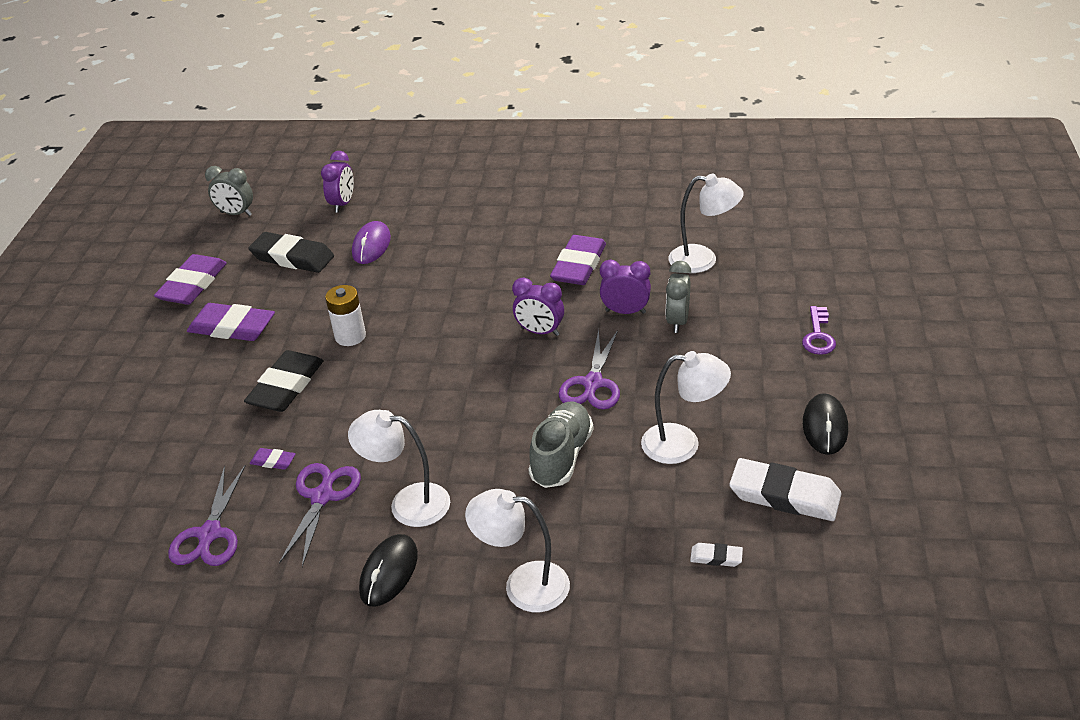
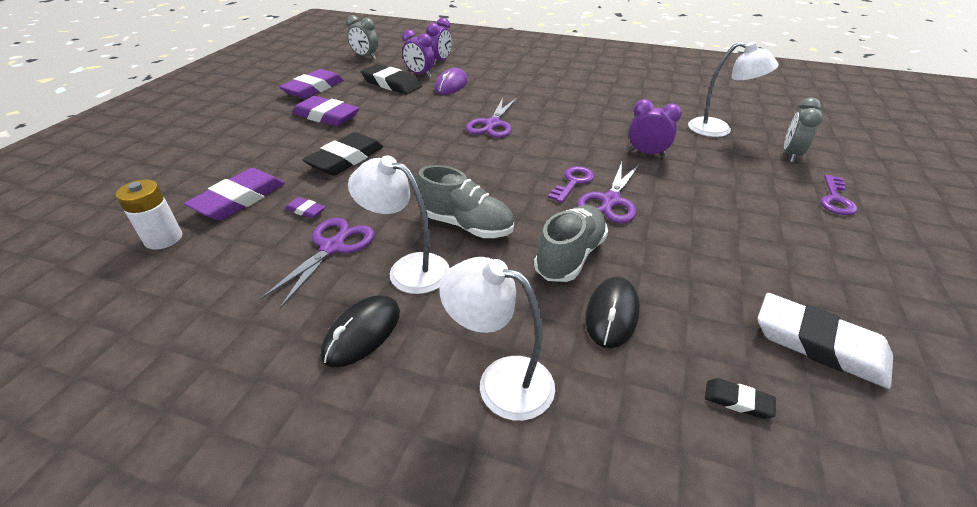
camera: 10 degrees right, 0 degrees up
(210, 534) = (217, 259): purple scissors -> purple scissors (492, 124)
(350, 336) = (412, 135): white battery -> white battery (163, 239)
(450, 443) = (466, 225): none -> grey shoe
(540, 332) = (569, 156): purple clock -> purple clock (420, 74)
(550, 367) = (573, 182): none -> purple key
(579, 265) = (610, 118): purple eraser -> purple eraser (239, 199)
(677, 321) = (694, 167): grey clock -> grey clock (790, 155)
(683, 444) = (698, 268): white lamp -> none
(716, 557) = (738, 401): white eraser -> black eraser
(825, 427) = (857, 281): black mouse -> black mouse (612, 314)

